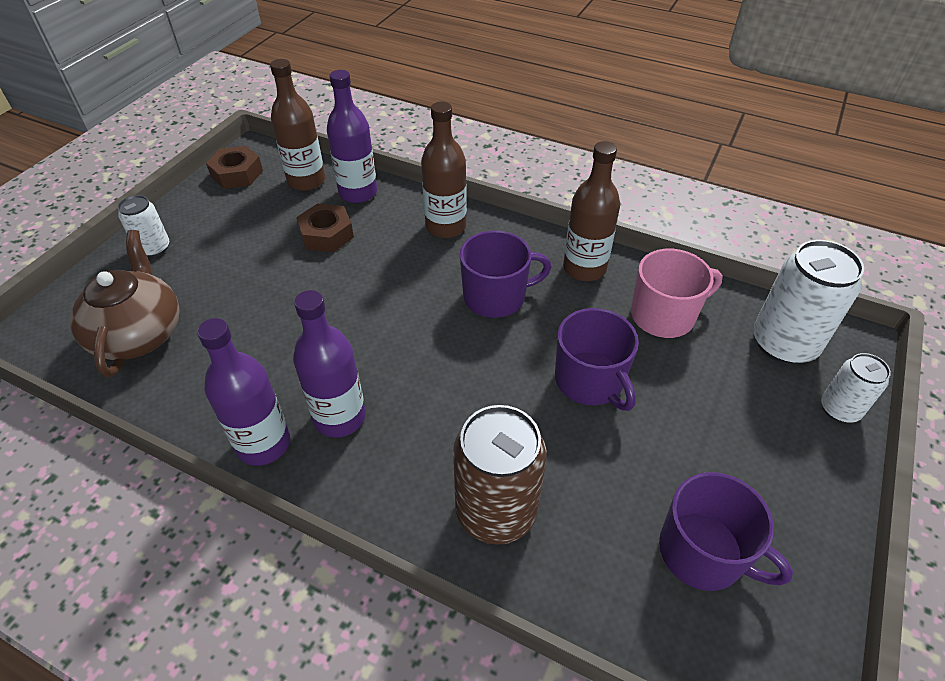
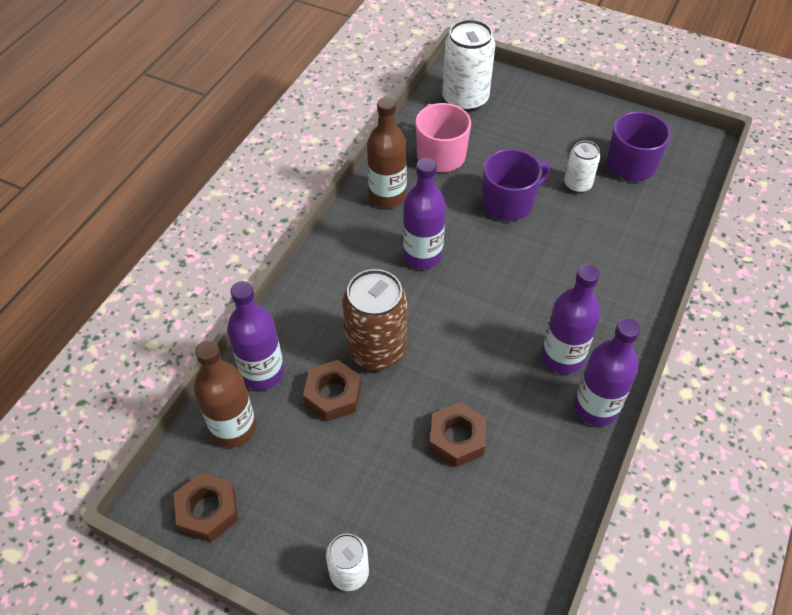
camera: 90 degrees left, 5 degrees up
(139, 334) = (484, 547): brown teapot -> none
(257, 318) = (457, 439): none -> brown nut
(446, 227) = (326, 292): brown bottle -> none
(496, 296) = (422, 255): purple mug -> purple bottle
(496, 511) = (625, 259): brown can -> brown can (376, 350)
(839, 409) = (519, 87): white can -> white can (577, 184)

